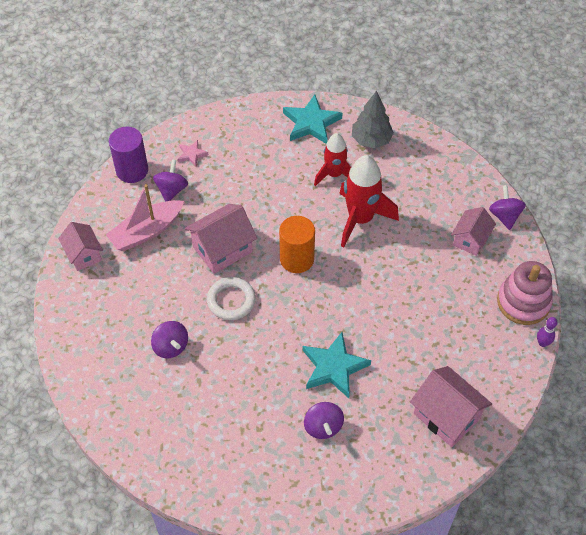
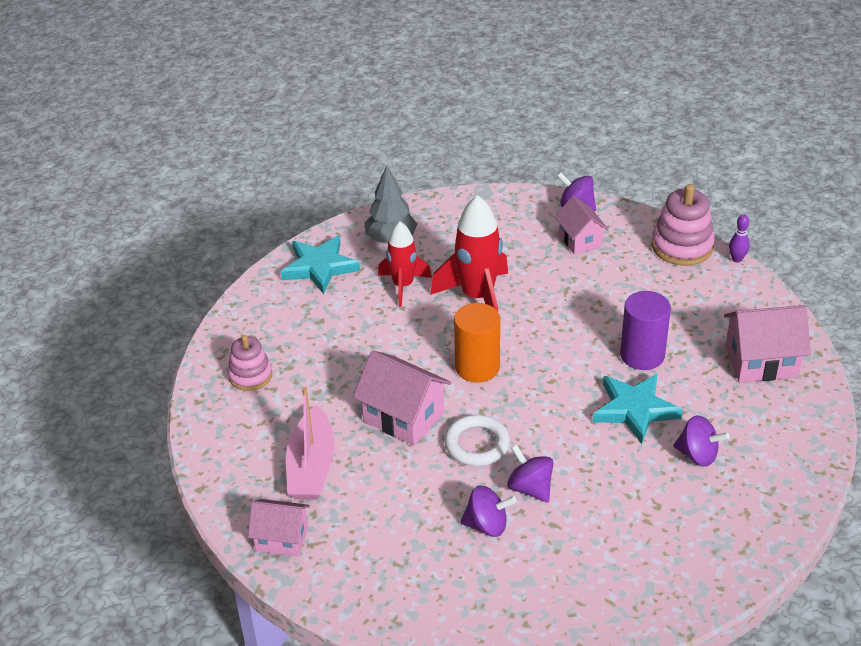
camera: 50 degrees left, 15 degrees down
(132, 170) = (213, 435): purple cylinder -> purple cylinder (642, 355)
(171, 190) = (279, 416): purple spinning top -> purple spinning top (530, 488)
(191, 154) = (250, 375): pink star -> pink stacking toy
(222, 249) = (404, 417): pink house -> pink house turned 60 degrees counterclockwise

